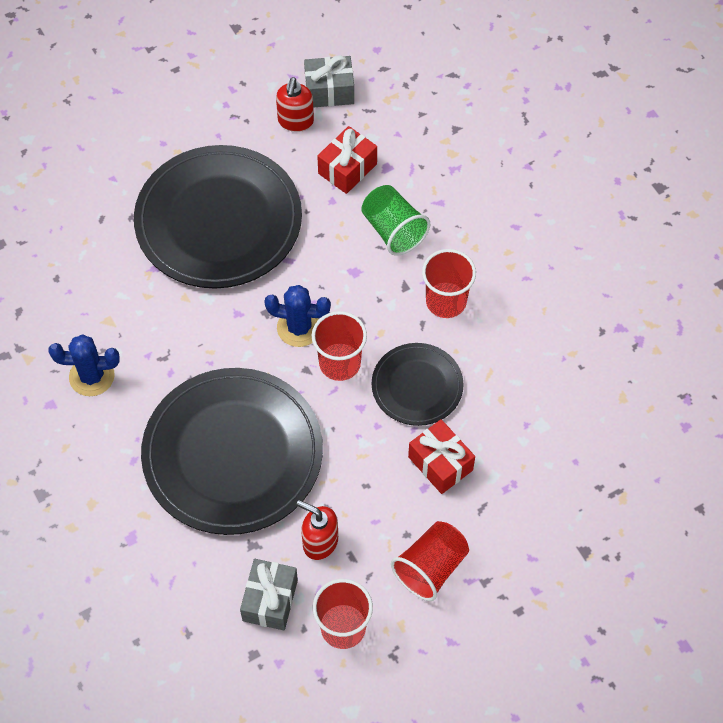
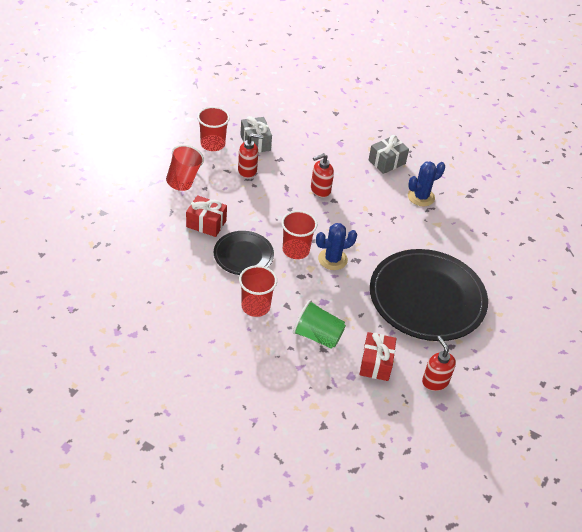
camera: 145 degrees right, 15 degrees down
(232, 454) = (320, 190): black plate -> red soap dispenser
(329, 91) = (431, 414): grey gift -> grey gift (387, 162)

